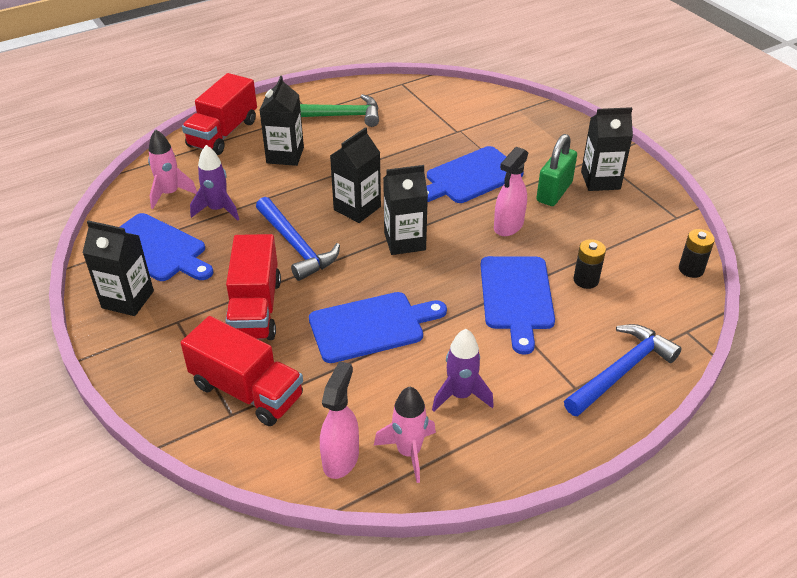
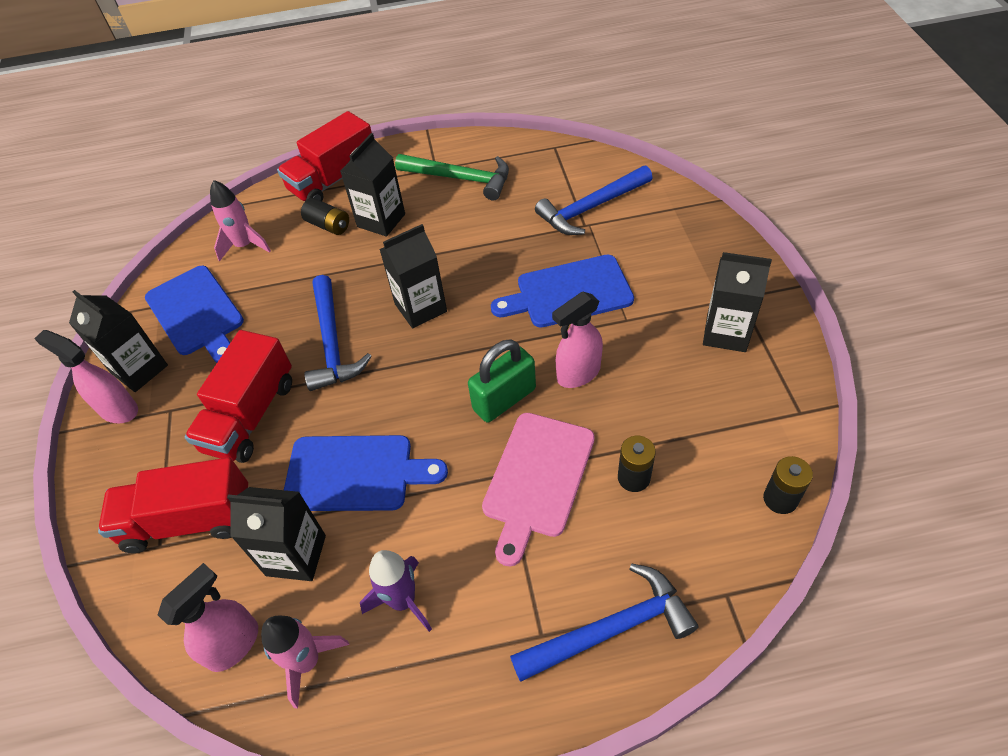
camera: 25 degrees right, 10 degrees up
(126, 332) = (118, 409): none -> pink spray bottle
(218, 209) = (279, 276): purple rocket -> none
(239, 166) = (328, 225): none -> black battery
(247, 391) = (189, 520): red truck -> red truck turned 120 degrees clockwise
(404, 241) = (449, 366): black carton -> black carton (296, 555)
(455, 119) = (591, 208): none -> blue hammer
(516, 297) = (537, 479): blue cutting board -> pink cutting board
(554, 192) = (658, 337): green padlock -> green padlock (504, 399)

